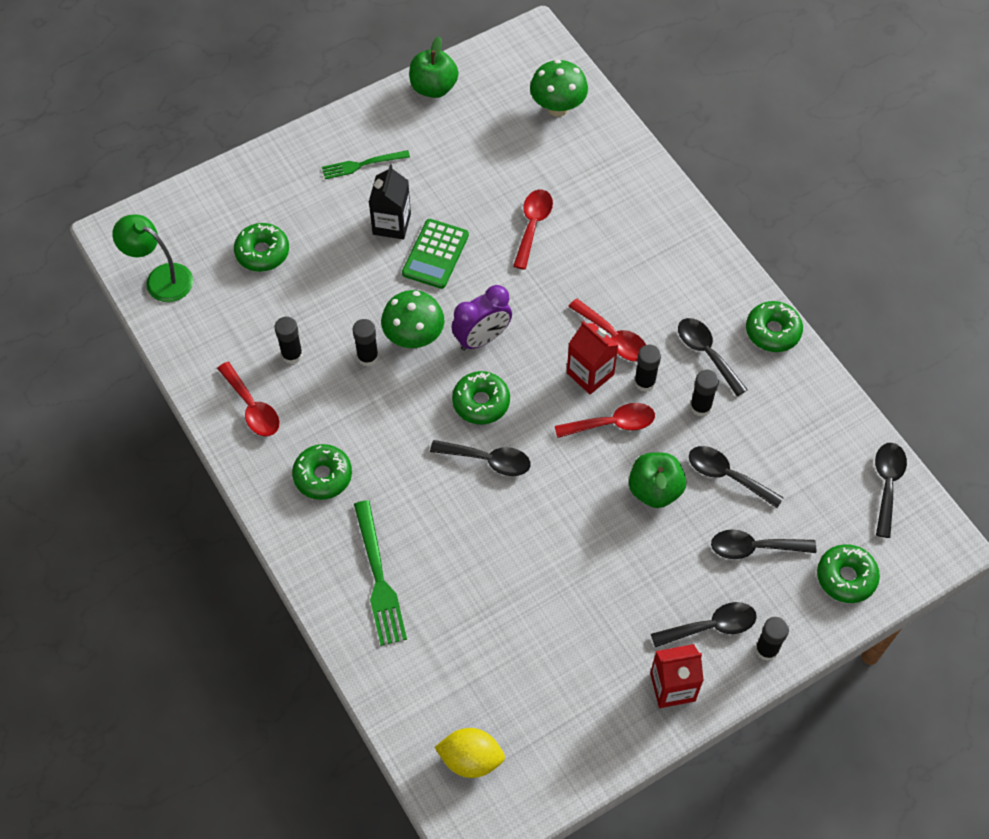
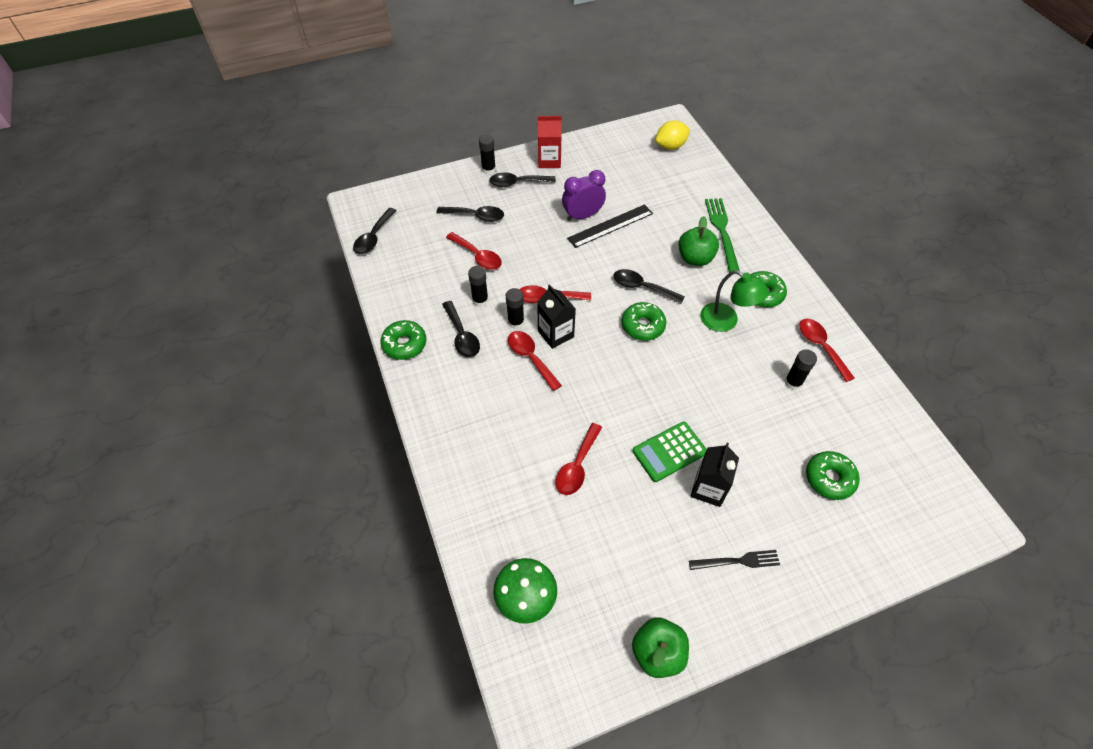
camera: 170 degrees left, 5 degrees down
(161, 278) = (920, 467): green lamp -> green lamp (726, 321)
(362, 165) = (737, 561): green fork -> black fork
(367, 357) = (730, 371): black glue stick -> none
(414, 338) = (692, 381): green mushroom -> none
(435, 254) = (669, 452): green calculator -> green calculator turned 150 degrees counterclockwise
(470, 759) = (670, 146): yellow lemon -> yellow lemon turned 45 degrees counterclockwise
(482, 339) = (636, 372): purple clock -> purple clock (582, 216)
(548, 562) = (610, 226): none -> black ruler
(590, 374) = (555, 334): red carton -> black carton
(655, 490) = (529, 254): green apple -> green apple (695, 258)
(727, 476) = (477, 256): black spoon -> red spoon
(846, 577) = (425, 195): green donut -> none

